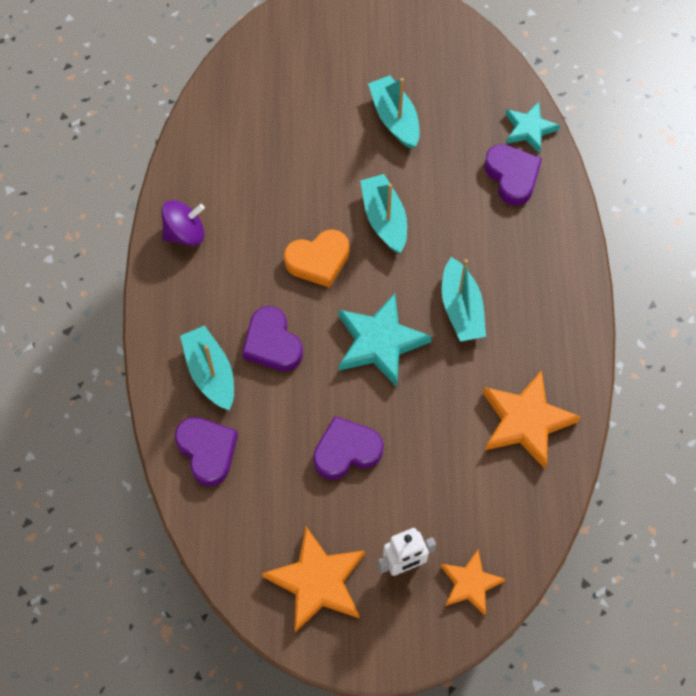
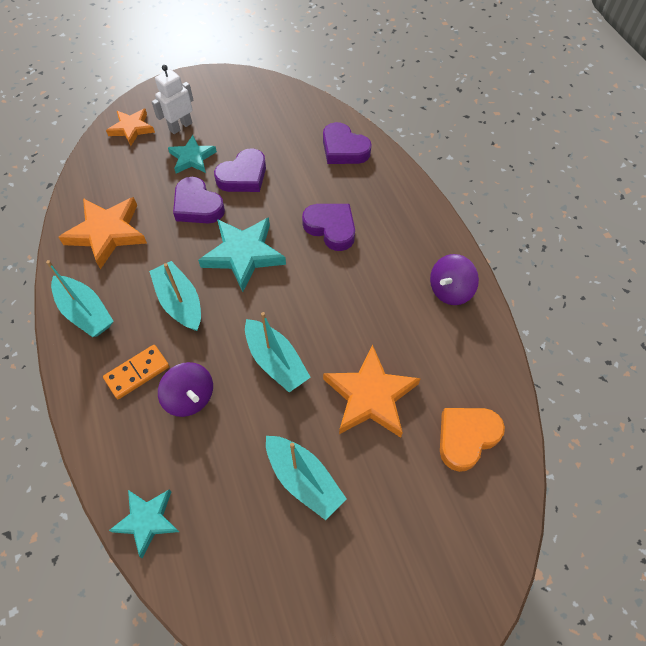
camera: 160 degrees right, 5 degrees down
(210, 373) = (368, 195): turquoise boat -> turquoise boat (85, 312)
(317, 582) = (236, 104): orange star -> orange star (370, 396)
(318, 260) = (322, 304): orange heart -> orange heart (466, 437)
(401, 502) = (192, 158): none -> turquoise star
(473, 212) = (190, 397): none -> purple spinning top
(512, 176) = (156, 452): purple heart -> purple heart (197, 206)
(517, 250) = (137, 373): none -> orange domino

